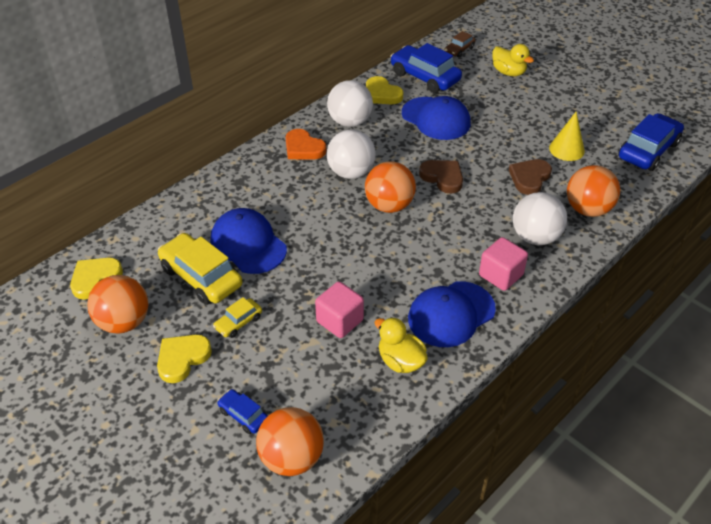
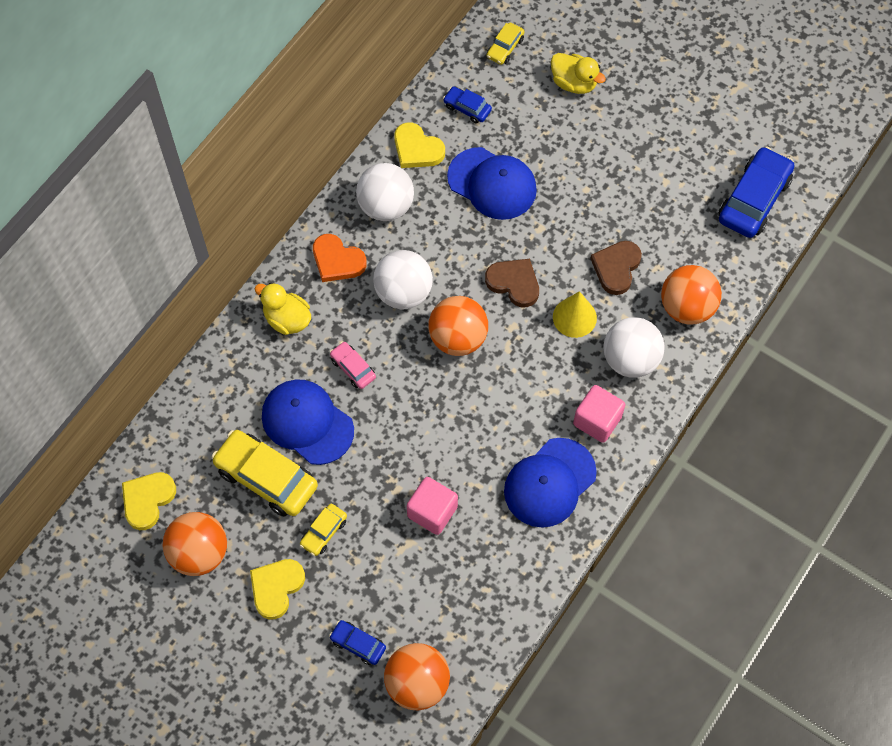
camera: 10 degrees left, 20 degrees up
(297, 214) = (353, 368): none -> pink car
(400, 361) = (505, 552): yellow duck -> yellow duck (287, 319)
(425, 77) = (467, 108): blue car -> blue car, size x0.51
(459, 50) = (505, 48): brown car -> yellow car
(566, 149) = (657, 213): yellow cone -> yellow cone (574, 317)

